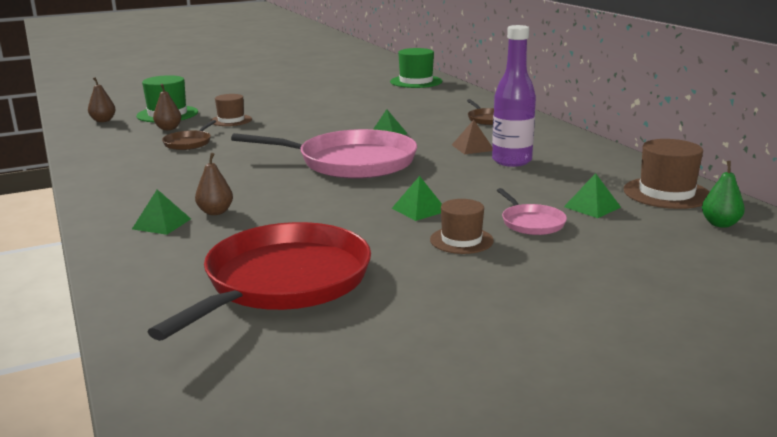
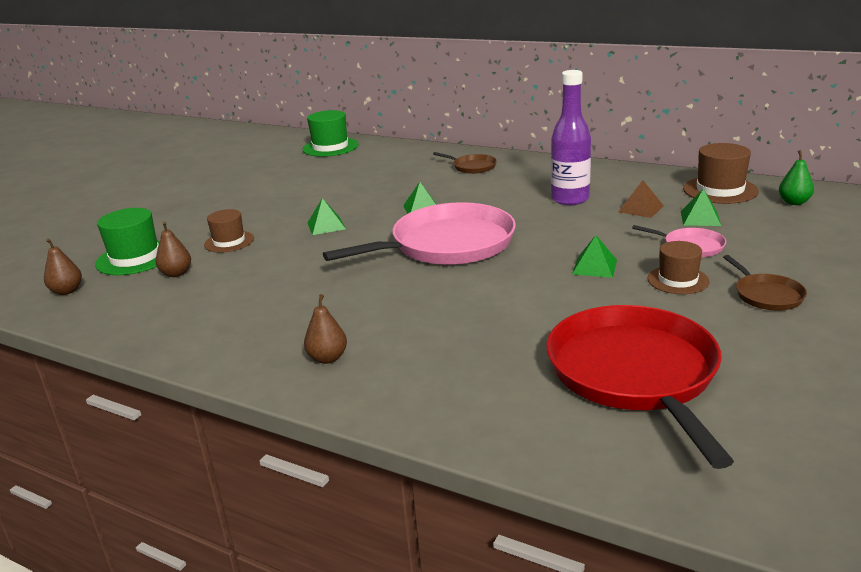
camera: 35 degrees left, 5 degrees up
(161, 224) = (410, 373): green pyramid -> green pyramid (326, 226)
(189, 143) = (239, 281): brown pan -> brown pan (766, 295)
(215, 212) = (435, 339): brown pear -> brown pear (327, 358)
(472, 147) = (516, 197): brown pyramid -> brown pyramid (641, 208)

